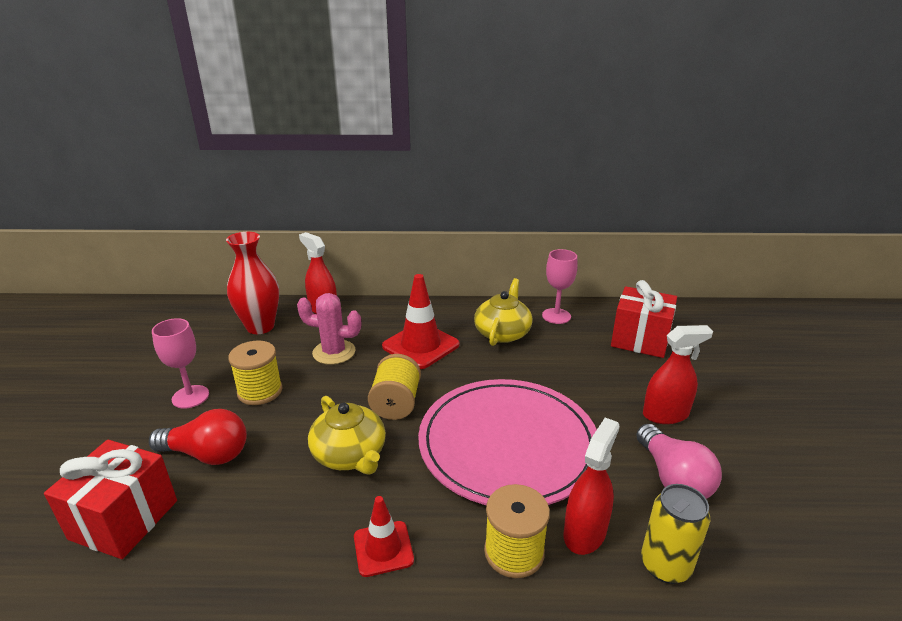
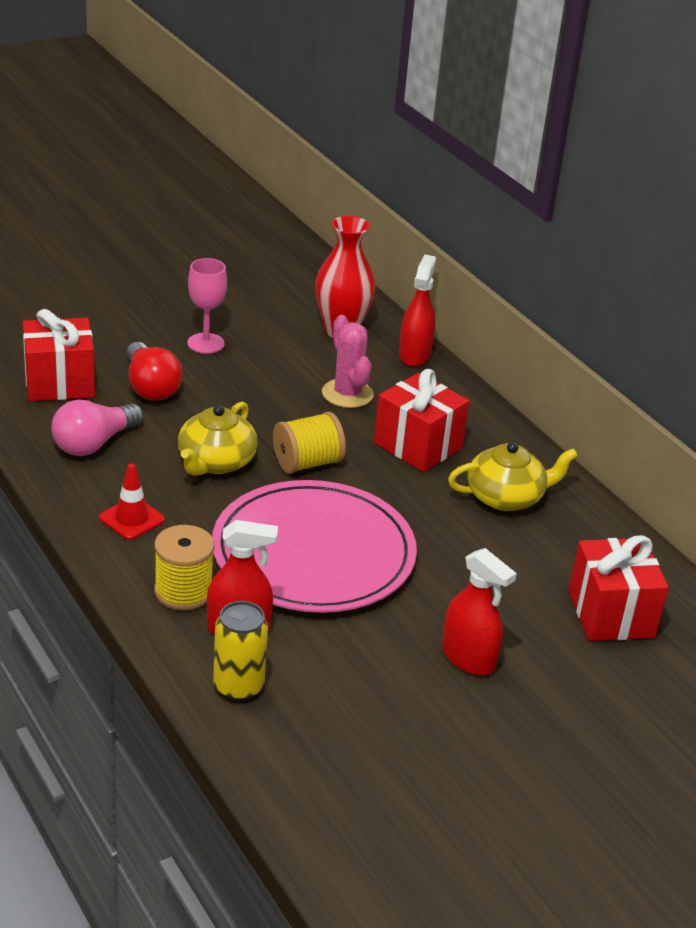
camera: 55 degrees right, 5 degrees up
(260, 391) = (248, 377): yellow spool -> none
(420, 345) = (417, 446): red traffic cone -> red gift
(556, 316) = (591, 530): pink goblet -> none
(673, 478) = (362, 677): pink light bulb -> pink light bulb (94, 443)

